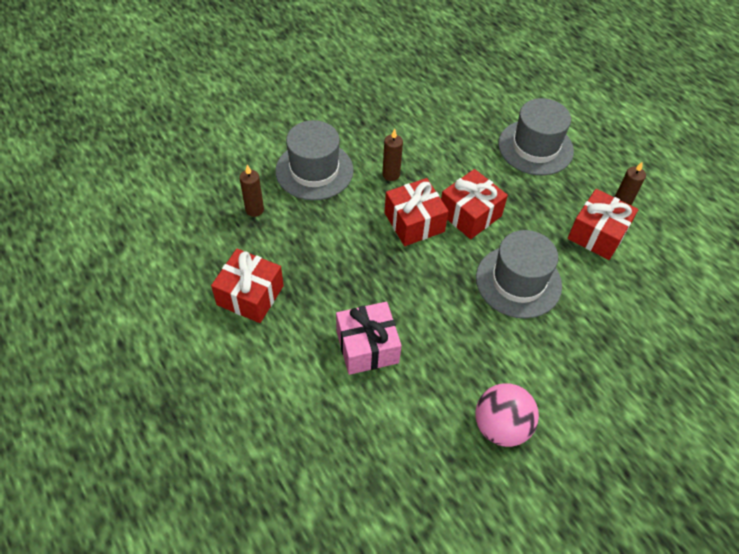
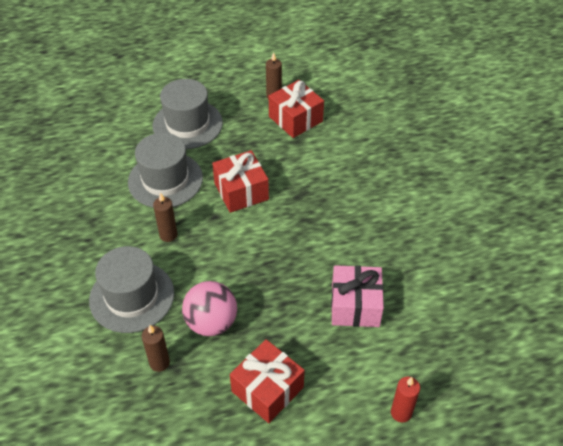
camera: 70 degrees left, 5 degrees down
(254, 414) = (401, 413): none -> red candle
(414, 222) = (233, 233): red gift -> none
(501, 426) = (451, 236): pink ball -> pink ball (211, 323)
(518, 281) = (323, 182): grey hat -> grey hat (165, 180)

